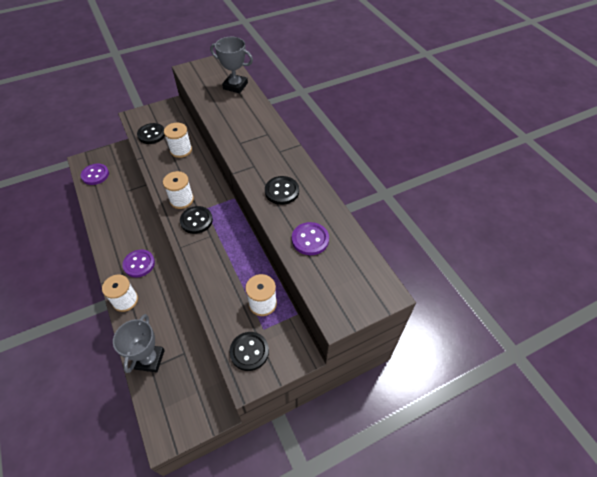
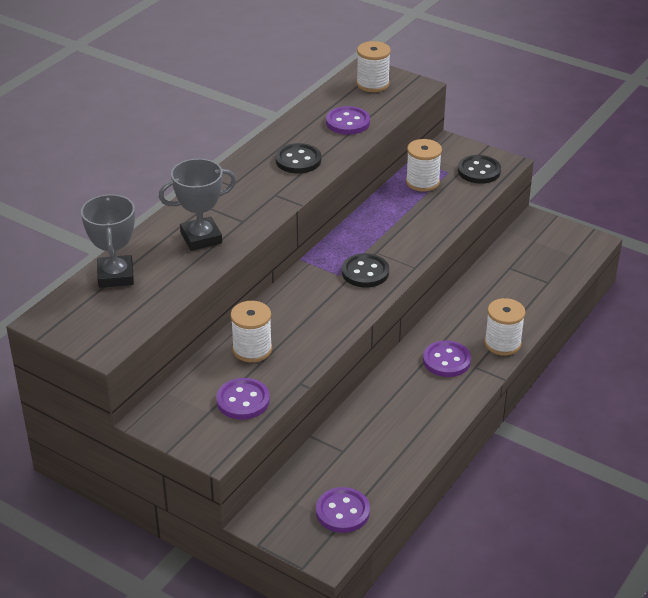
camera: 120 degrees left, 15 degrees down
(149, 359) = (541, 287): grey trophy -> grey trophy (201, 238)
(151, 134) = (243, 401): black button -> purple button
(181, 200) = (344, 301): white spool -> white spool (372, 84)

